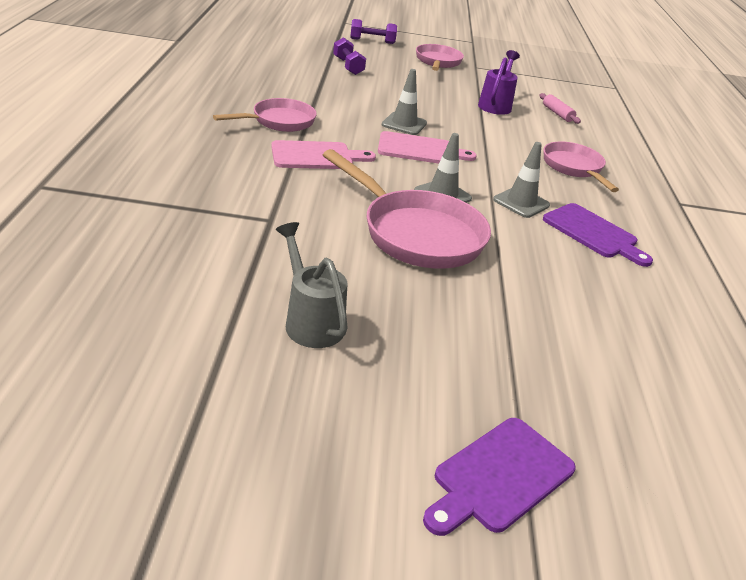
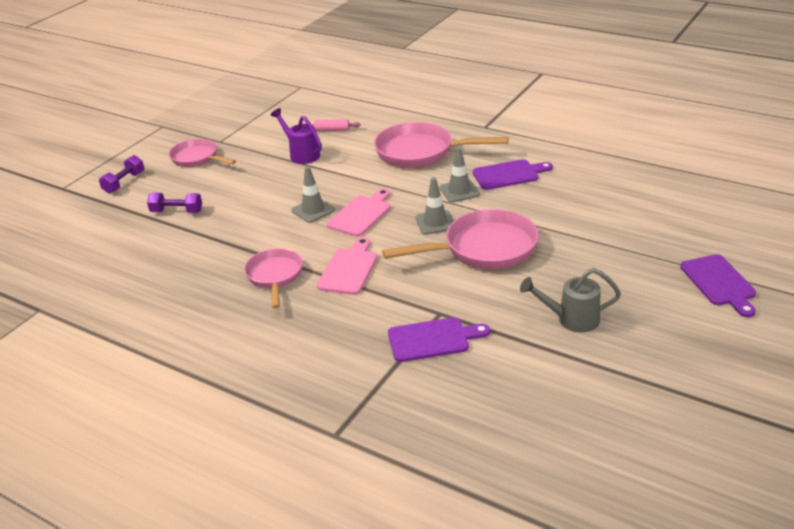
camera: 55 degrees left, 0 degrees up
(219, 221) = (432, 339): none -> purple cutting board
(574, 168) = (420, 152): pink pan -> pink pan, size x1.59

